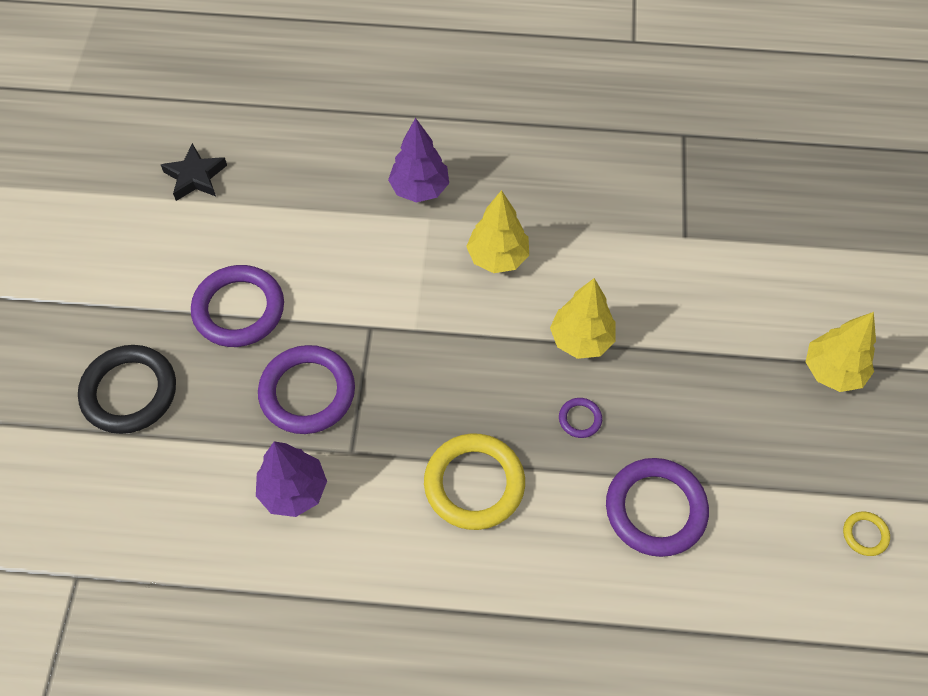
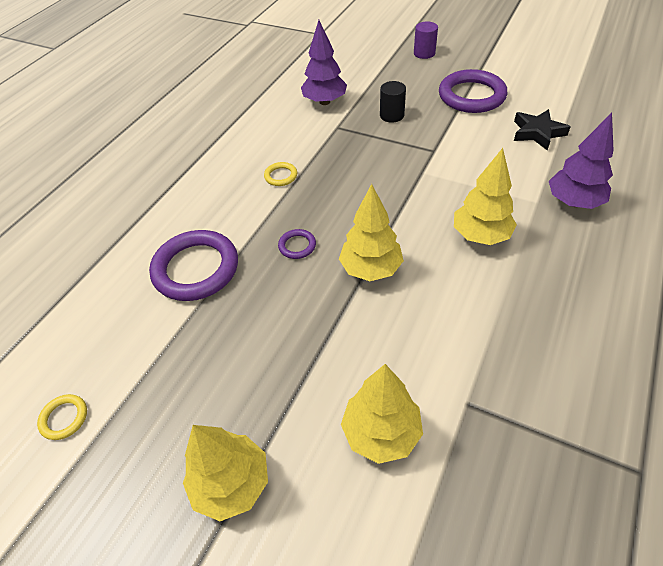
camera: 115 degrees right, 10 degrees down
(129, 392) = (424, 53): black ring -> purple cylinder
(195, 177) = (602, 89): black star -> black star (537, 133)
(307, 392) = (392, 115): purple ring -> black cylinder
(474, 484) = (281, 176): yellow ring -> yellow ring, size x0.45
(739, 285) = (381, 432): none -> yellow tree

